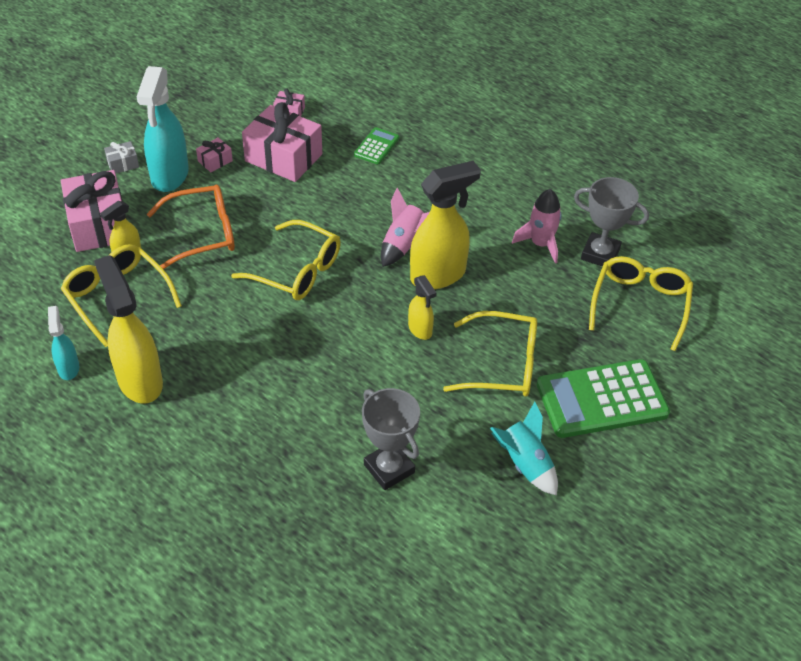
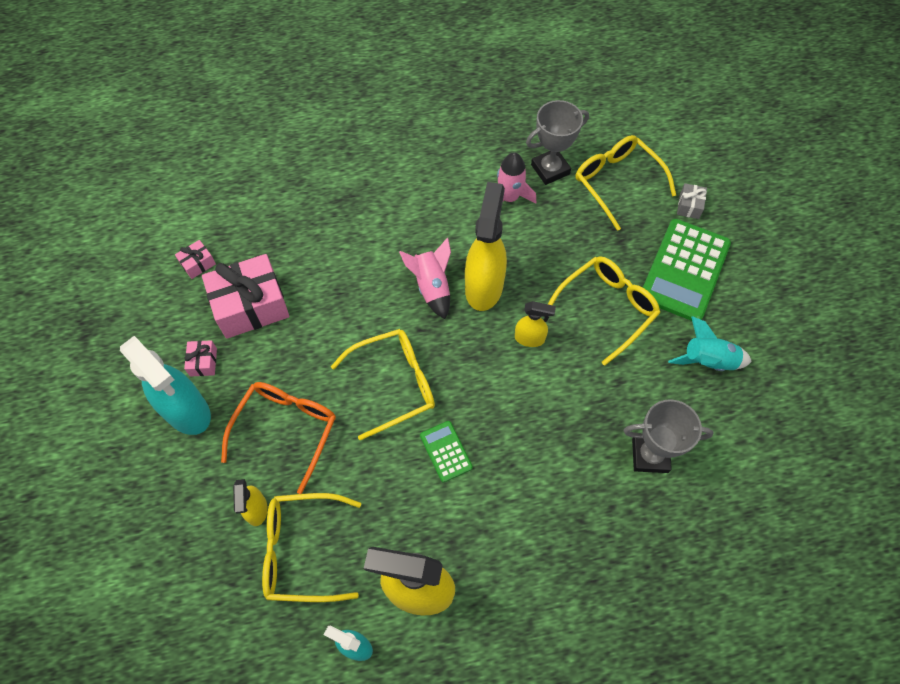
camera: 50 degrees left, 15 degrees up
(99, 225) = (195, 512): pink gift -> none
(123, 164) = (132, 442): grey gift -> grey gift (689, 206)
(376, 146) = (303, 230): green calculator -> green calculator (446, 451)

